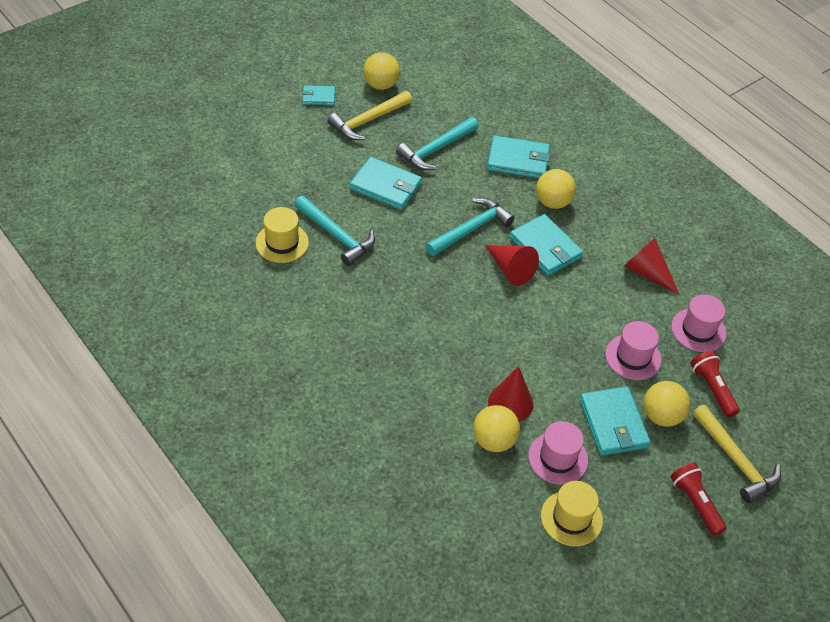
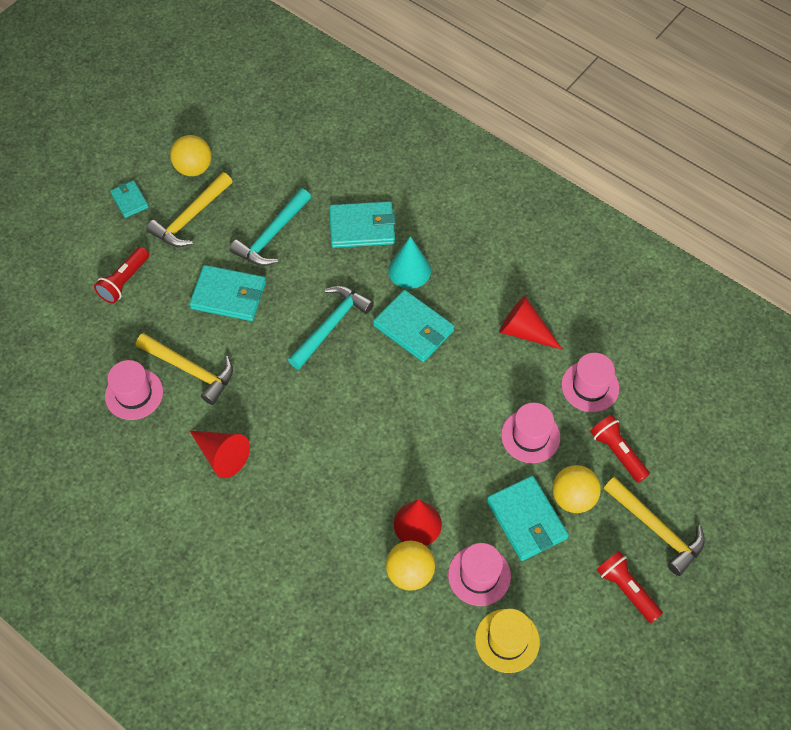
camera: 10 degrees left, 10 degrees up
(282, 243) = (134, 394): yellow hat -> pink hat
(297, 156) = (124, 281): none -> red flashlight
(318, 97) = (129, 200): turquoise wallet -> turquoise wallet turned 75 degrees clockwise
(337, 236) = (191, 370): turquoise hammer -> yellow hammer
(510, 269) = (383, 364): red cone -> red cone (222, 455)
(553, 202) = (409, 270): yellow ball -> turquoise cone

